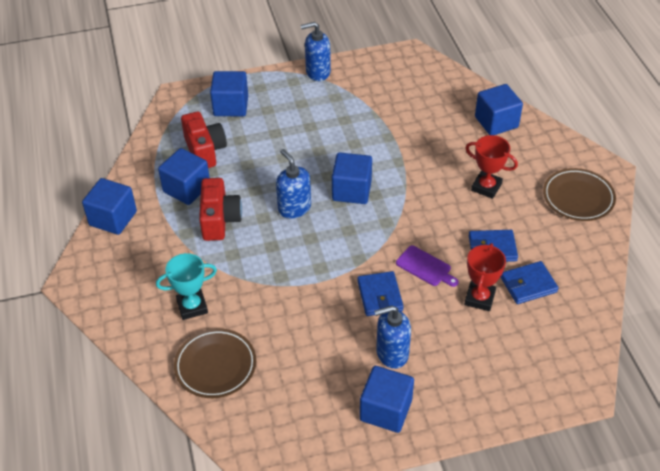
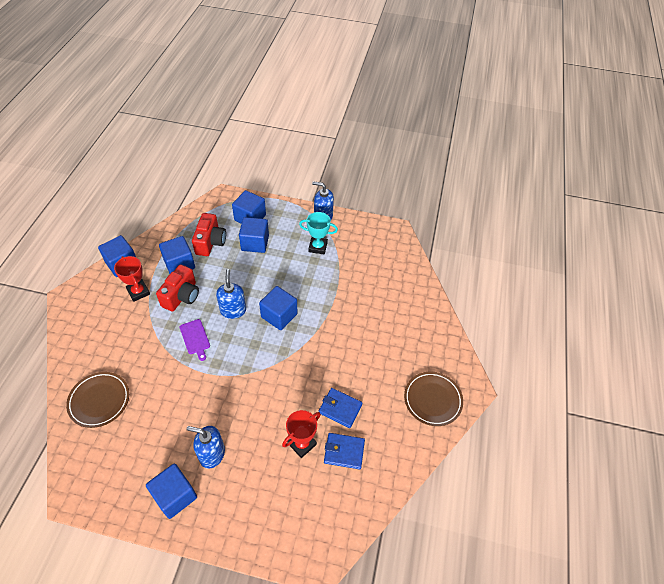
camera: 25 degrees right, 5 degrees up
(192, 307) = (118, 350): turquoise trophy -> turquoise trophy (318, 247)
(380, 296) = (237, 405): blue wallet -> none
(425, 267) = (283, 399): purple cutting board -> purple cutting board (195, 338)
(486, 187) = (372, 358): red trophy -> red trophy (138, 292)
(496, 122) = (417, 310): blue cube -> blue cube (255, 243)

